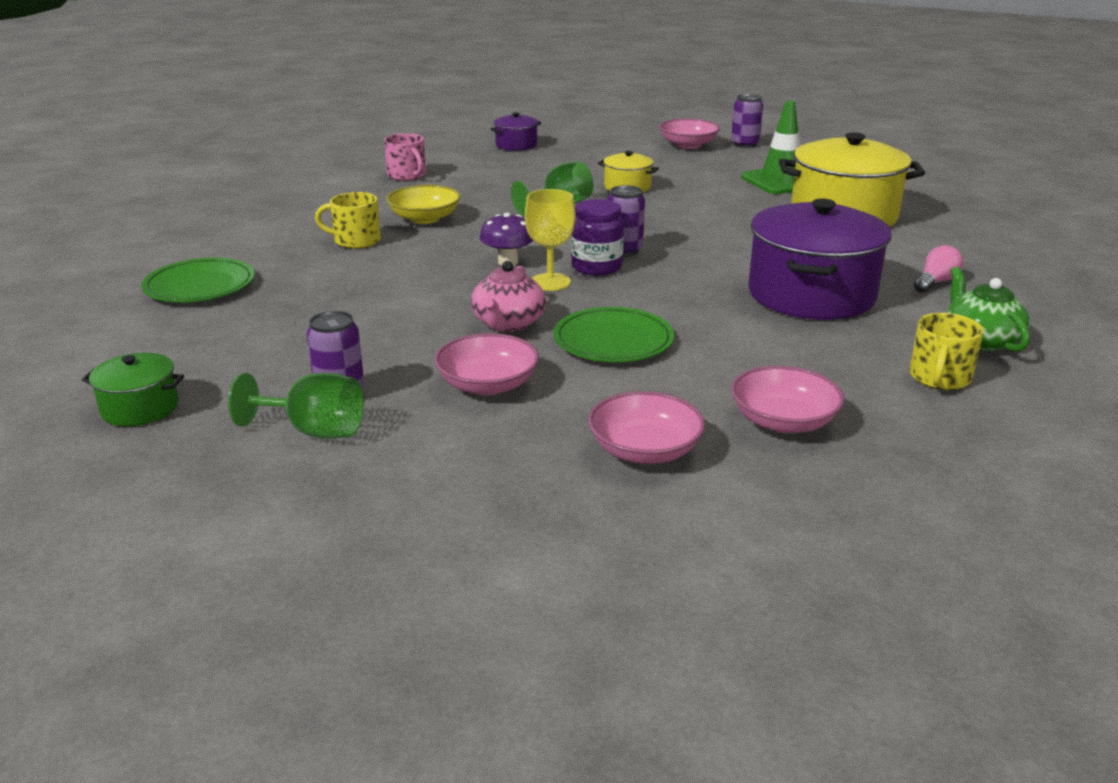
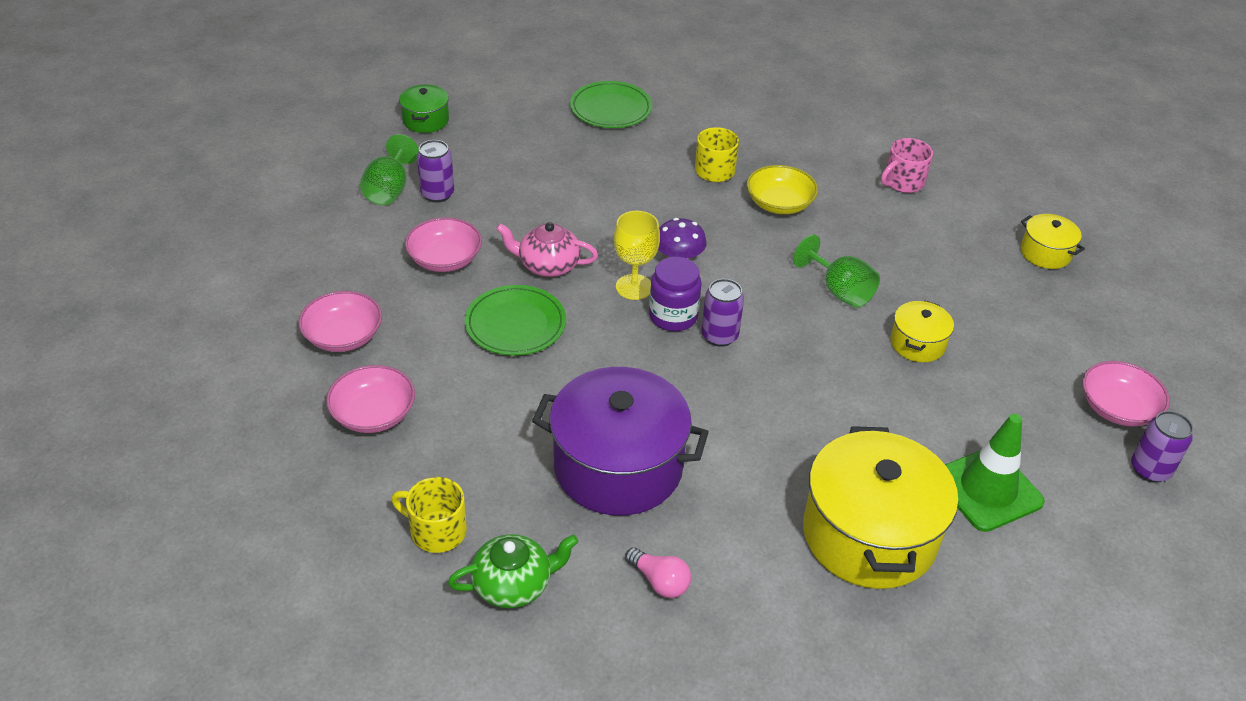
camera: 85 degrees right, 15 degrees up
(516, 145) = (1045, 253): purple pot -> yellow pot

